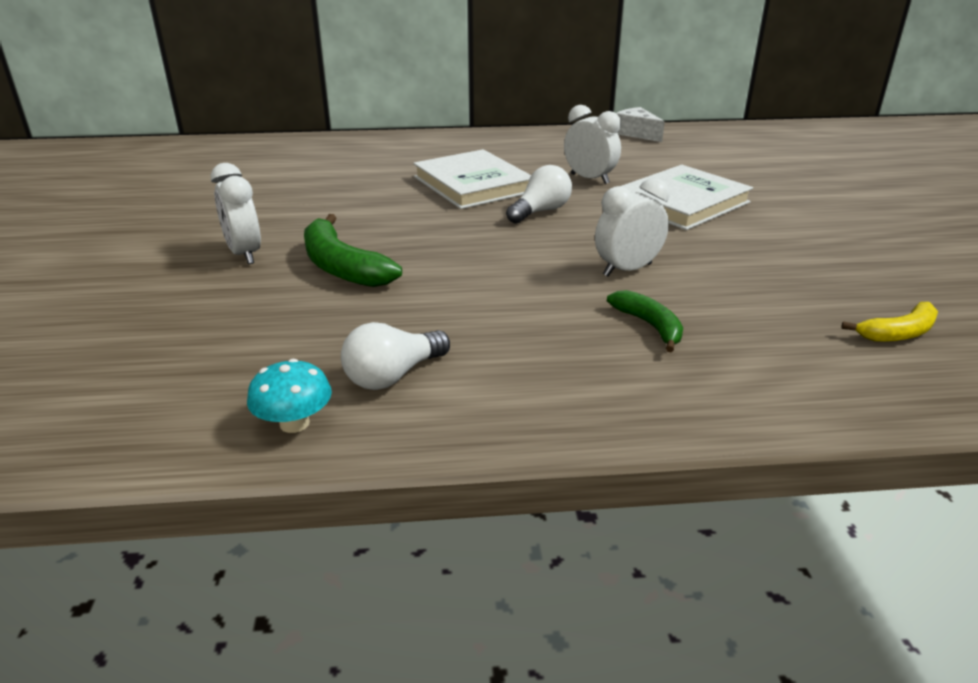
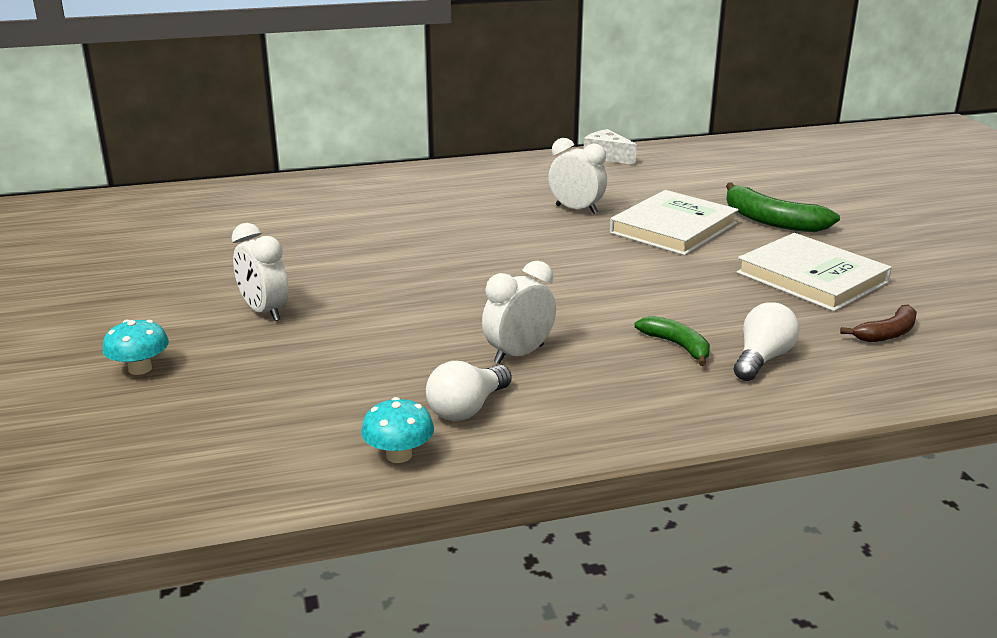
camera: 10 degrees left, 5 degrees down
(95, 300) = (140, 369): none -> turquoise mushroom
(342, 266) = (370, 316): green banana -> green banana (772, 221)
(473, 184) = (462, 223): white book -> white book (812, 277)
(540, 211) = (540, 247): white light bulb -> white light bulb (762, 359)
(627, 270) = (642, 297): white clock -> white clock (518, 354)
(898, 333) = (887, 333): yellow banana -> brown banana

